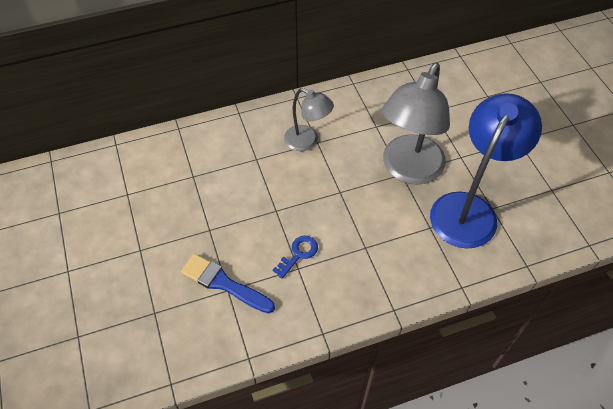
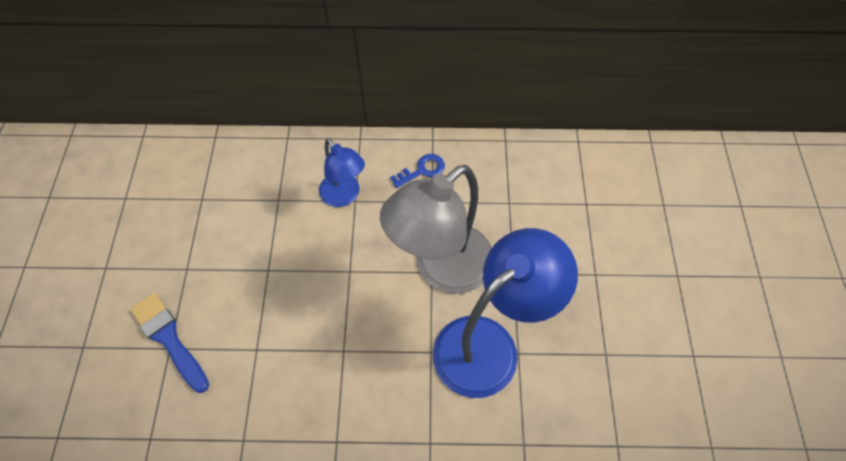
camera: 20 degrees right, 5 degrees up
(298, 254) = (265, 332): blue key -> blue key (422, 170)
(307, 141) = (344, 196): grey lamp -> blue lamp

